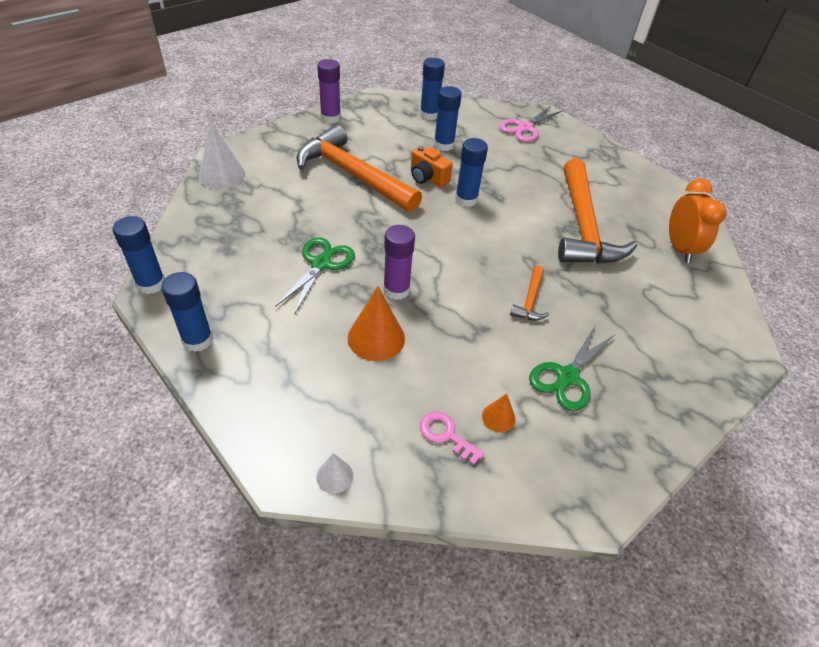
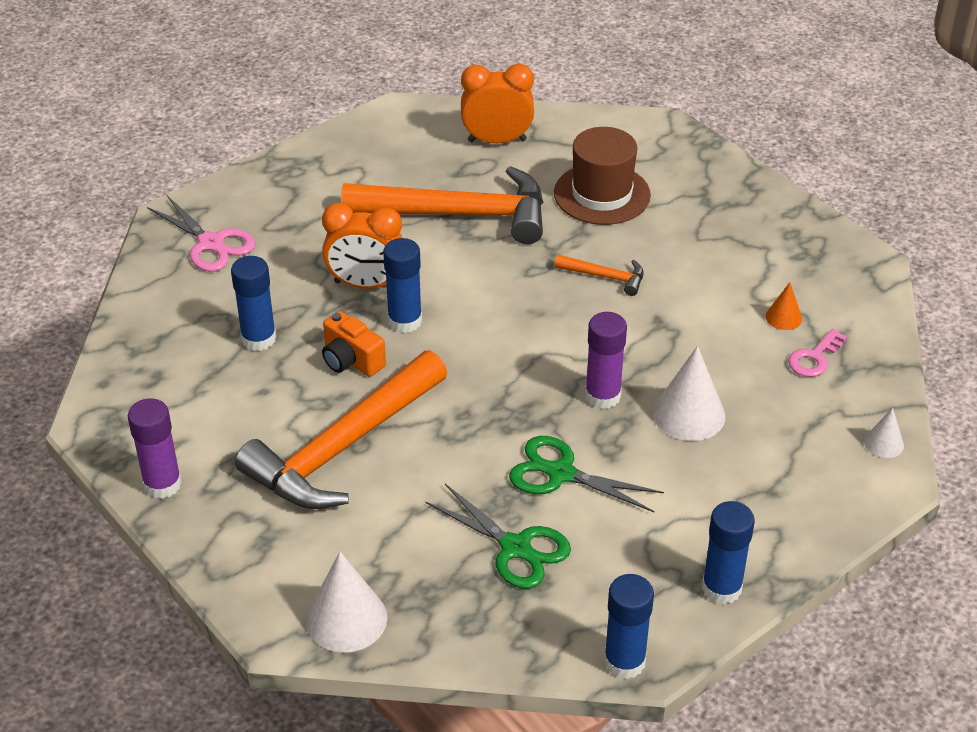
camera: 85 degrees left, 5 degrees down
(376, 338) = (689, 414): orange cone -> white cone
(427, 178) = (351, 360): orange camera -> orange camera turned 90 degrees clockwise
(429, 115) = (161, 353): blue glue stick -> none
(498, 184) = (366, 285): none -> orange clock
(567, 377) = (719, 261): green scissors -> green scissors (516, 548)
(634, 305) = (602, 194): none -> brown hat

